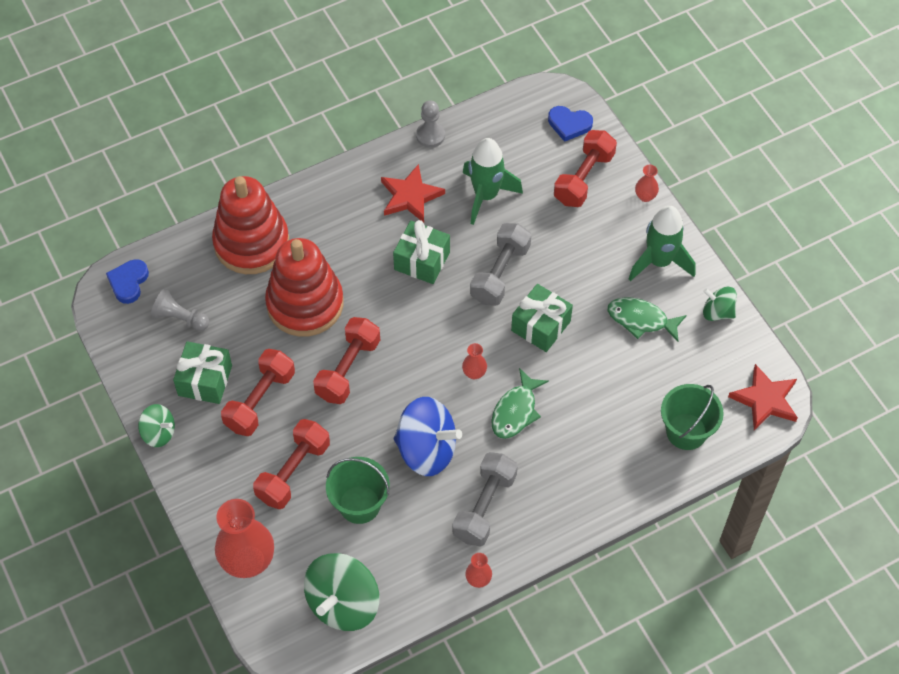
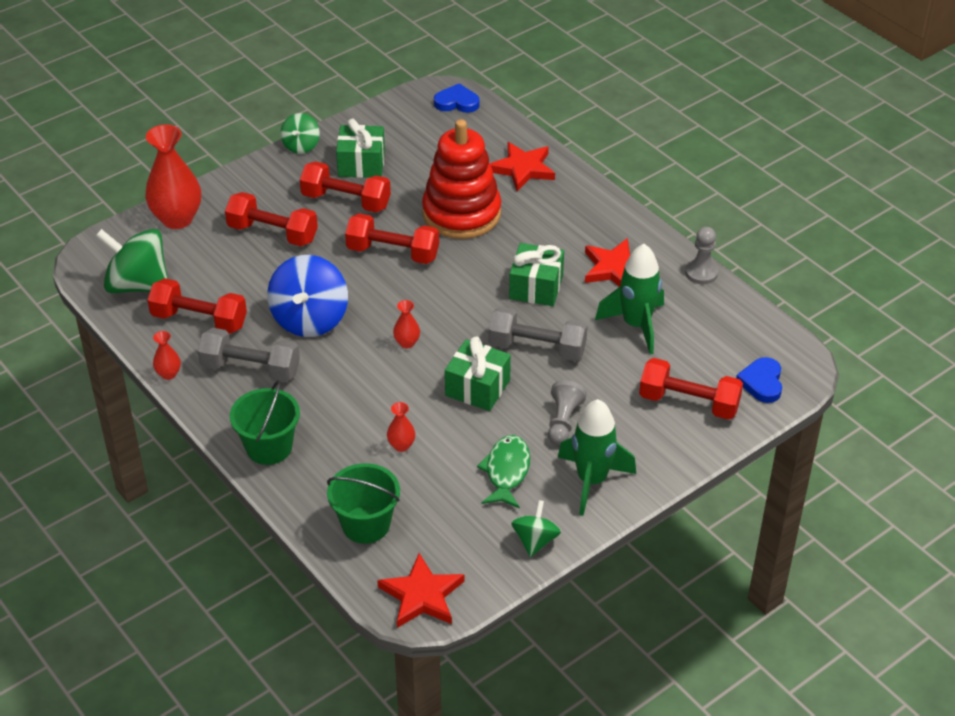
camera: 80 degrees right, 15 degrees down
(180, 318) = (425, 139): grey pawn -> grey pawn (563, 421)
(251, 243) = (522, 169): red stacking toy -> red star
(359, 504) = (243, 281): green bucket -> green bucket (269, 447)
(408, 548) = (199, 320): none -> red dumbbell
(516, 411) = (367, 380): green fish -> none
(645, 196) = (682, 460): red vase -> red vase (401, 445)

